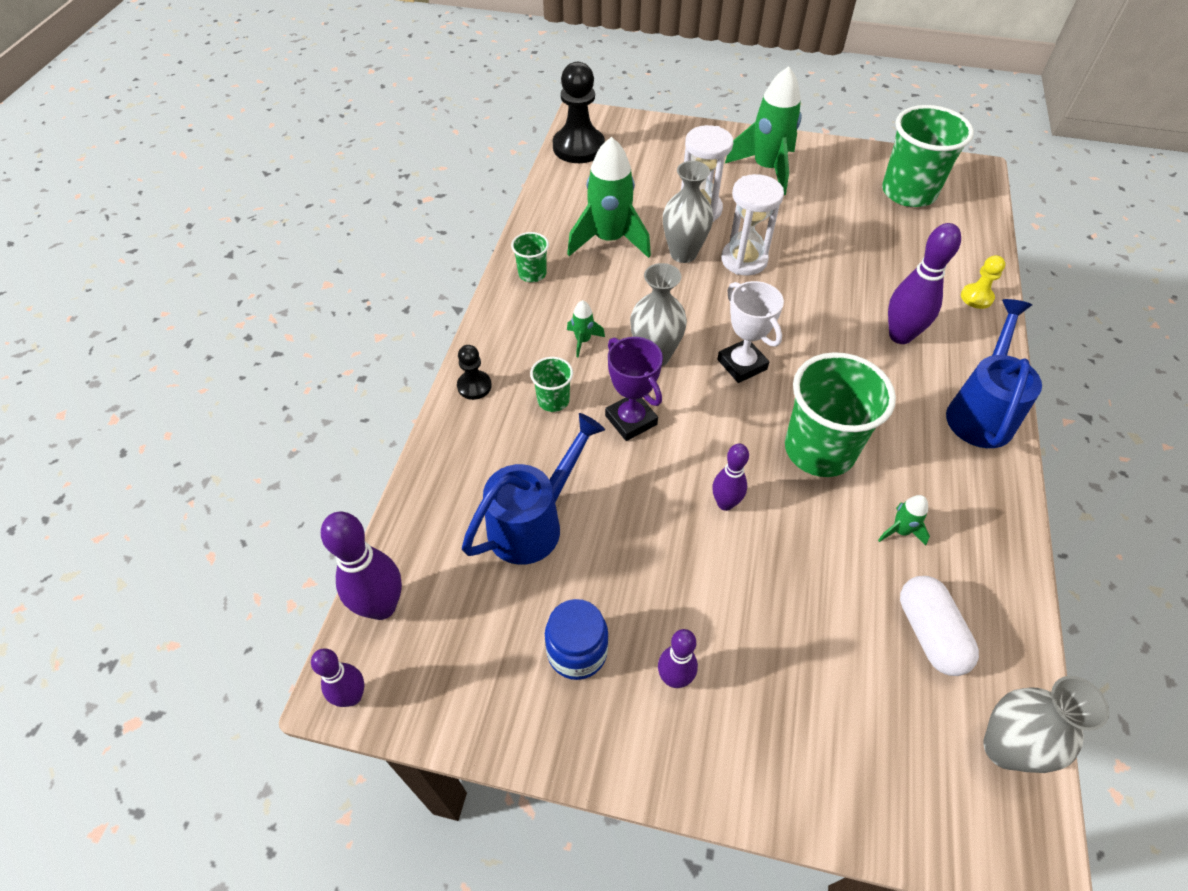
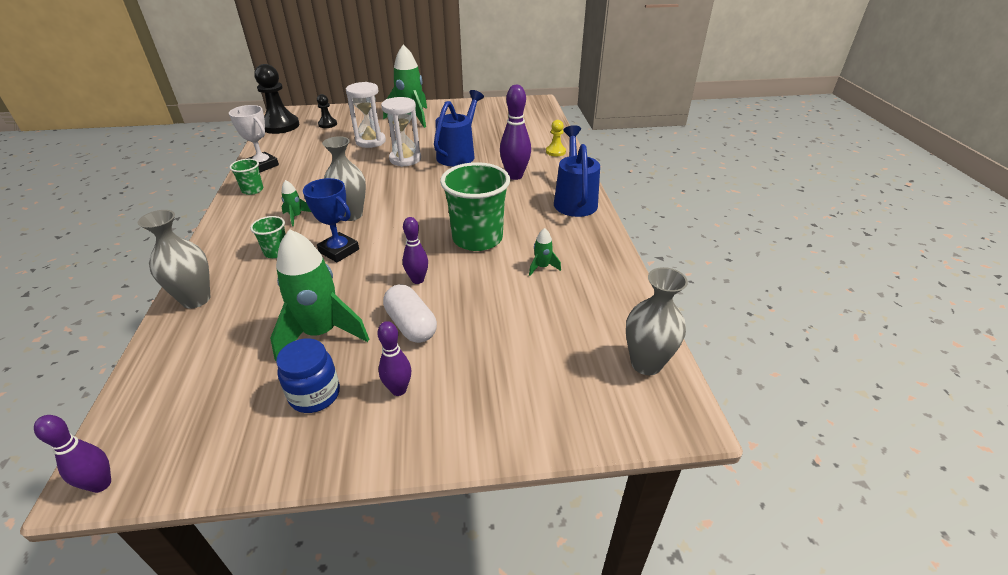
camera: 20 degrees left, 15 degrees down
(382, 606) = (131, 411): purple bowling pin -> none
(474, 386) = (210, 257): black pawn -> black pawn (327, 124)
(532, 523) = (267, 325): blue watering can -> blue watering can (458, 154)
(609, 240) = (309, 165): green rocket -> green rocket (321, 333)
(631, 420) = (339, 251): purple trophy -> blue trophy
(683, 253) = (363, 163): grey vase -> grey vase (196, 299)
(742, 364) = (414, 207): white trophy -> white trophy (263, 165)
(908, 192) = (502, 115): green cup -> none
(929, 633) = (577, 315): white capsule -> white capsule (411, 325)

